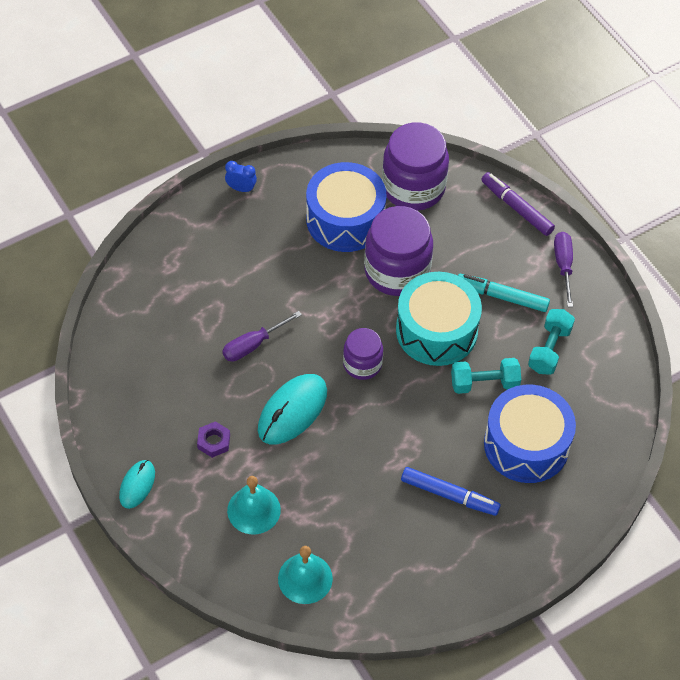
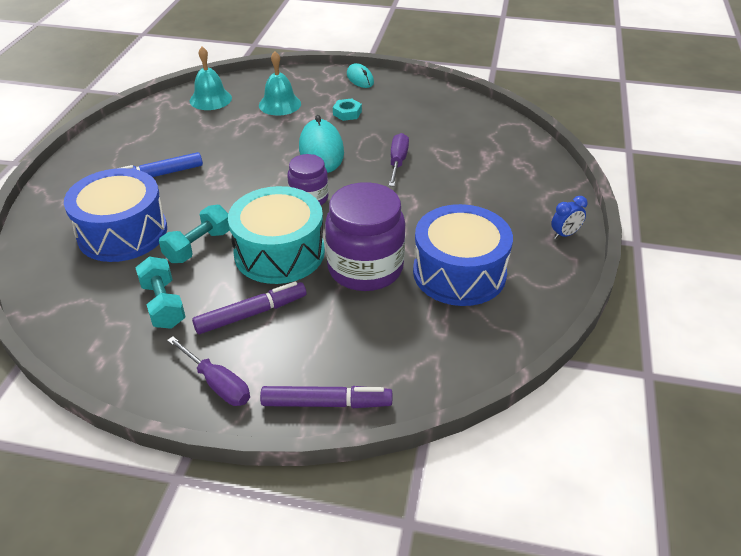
camera: 135 degrees right, 15 degrees down
(214, 441) = (347, 113): purple nut -> turquoise nut
(413, 187) = (445, 342): purple jar -> none
(502, 296) = (251, 314): turquoise marker -> purple marker

